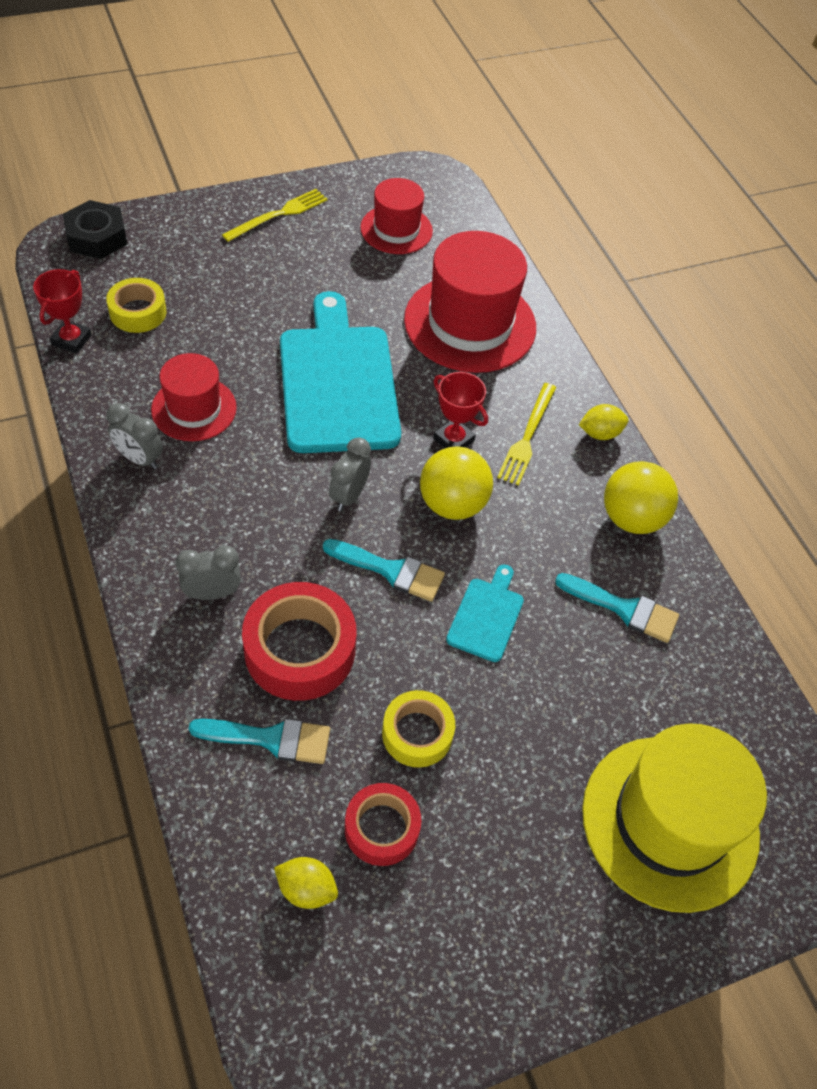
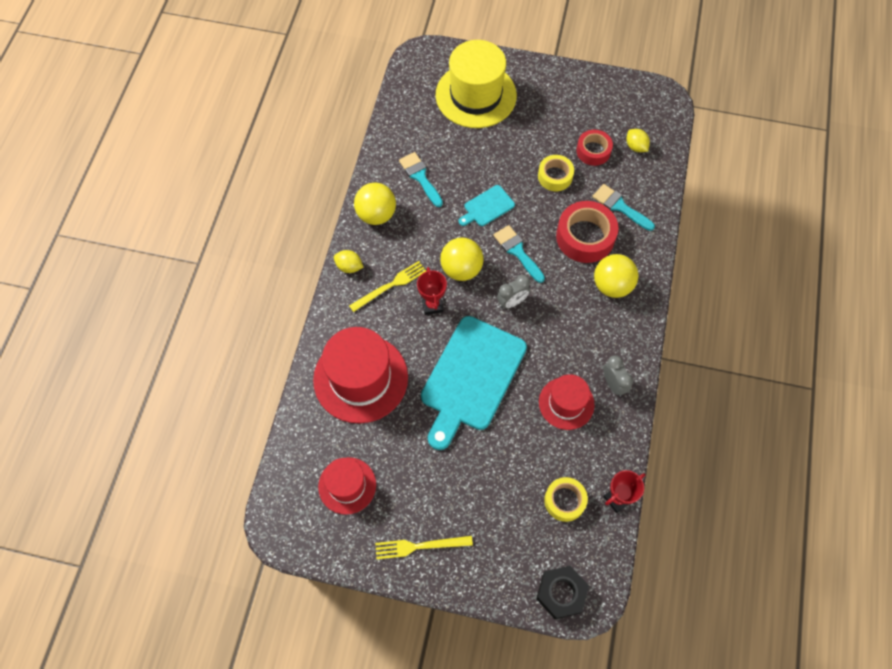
camera: 140 degrees left, 10 degrees up
(212, 593) = (612, 285): grey clock -> yellow ball

